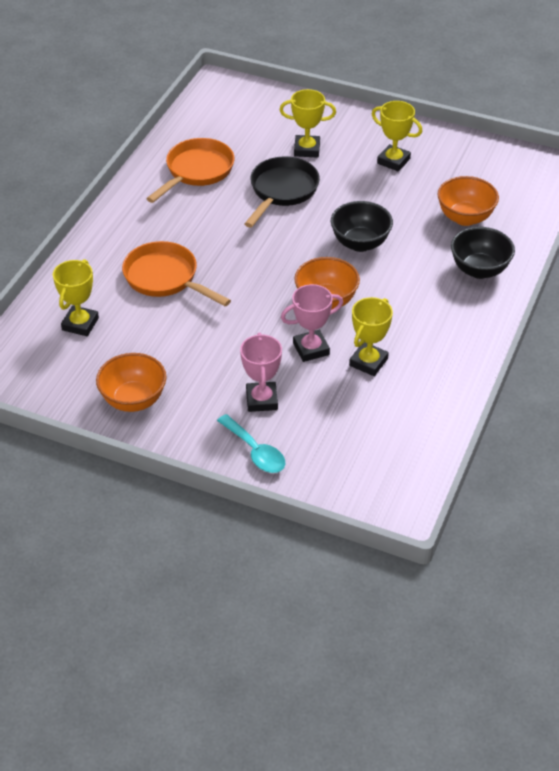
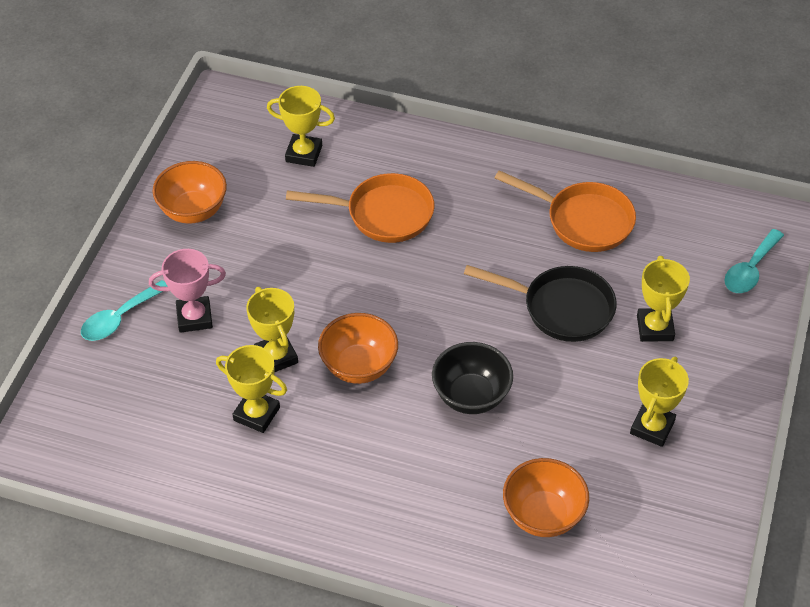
camera: 85 degrees right, 5 degrees up
(165, 278) = (383, 214): orange pan -> orange pan turned 60 degrees clockwise
(260, 101) = (750, 270): none -> turquoise spoon
(311, 349) = (276, 357): pink trophy -> yellow trophy
(479, 270) = (435, 532): black bowl -> none

